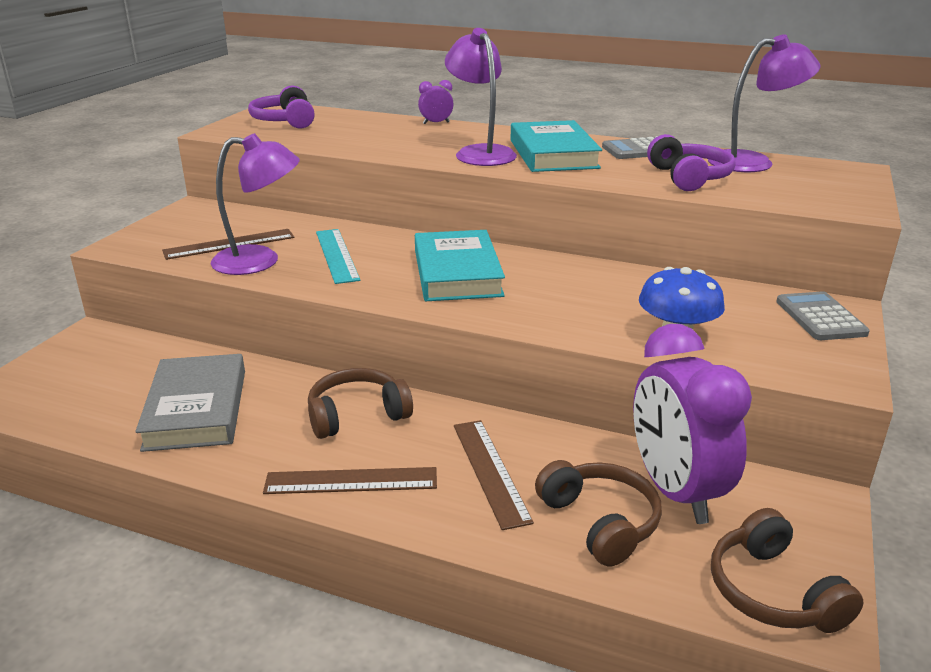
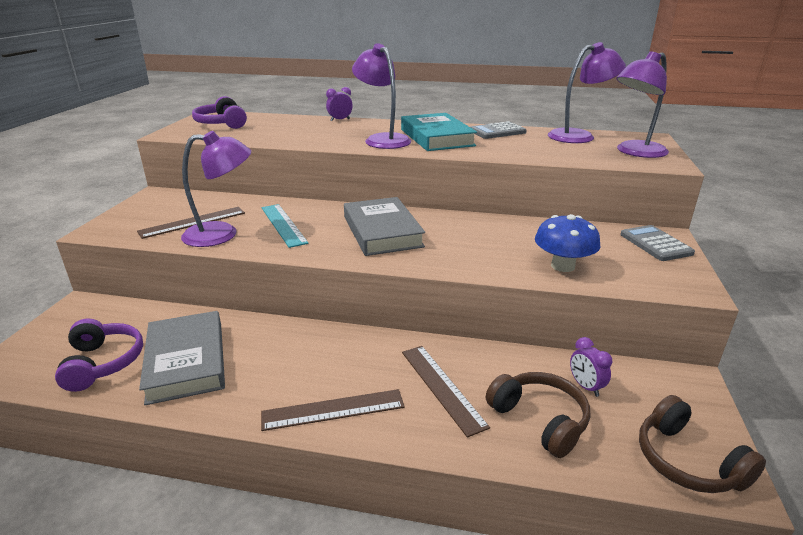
camera: 10 degrees left, 0 degrees up
(357, 415) = (322, 352): brown headphones -> none
(457, 273) = (382, 231): turquoise book -> grey book
(675, 491) = (585, 386): purple clock -> purple clock, size x0.40
(689, 177) = (541, 149): purple headphones -> purple headphones (103, 363)
(820, 190) = (635, 152): none -> purple lamp

